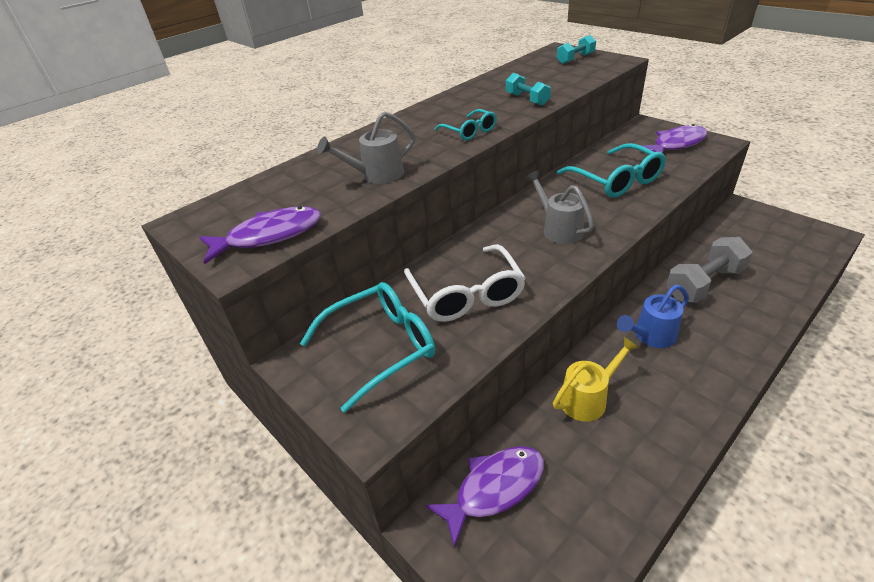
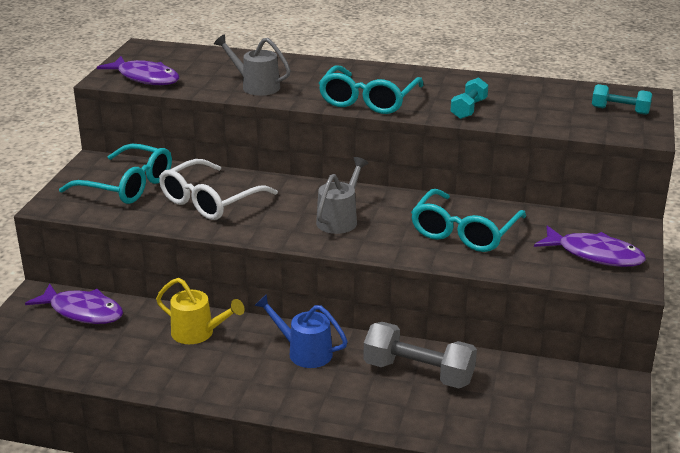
camera: 55 degrees right, 10 degrees down
(469, 131) = (368, 100): turquoise glasses -> turquoise glasses, size x1.76

